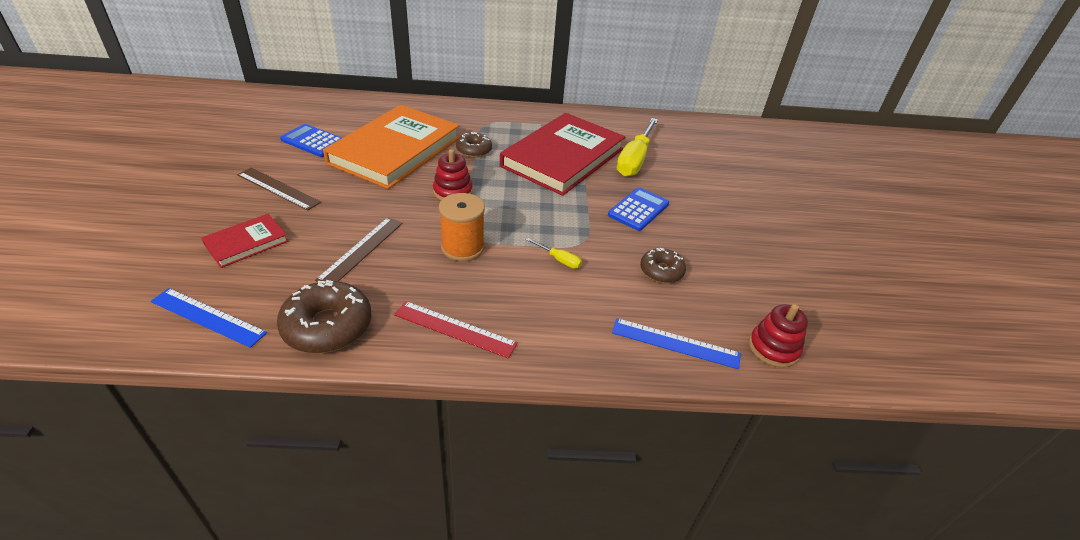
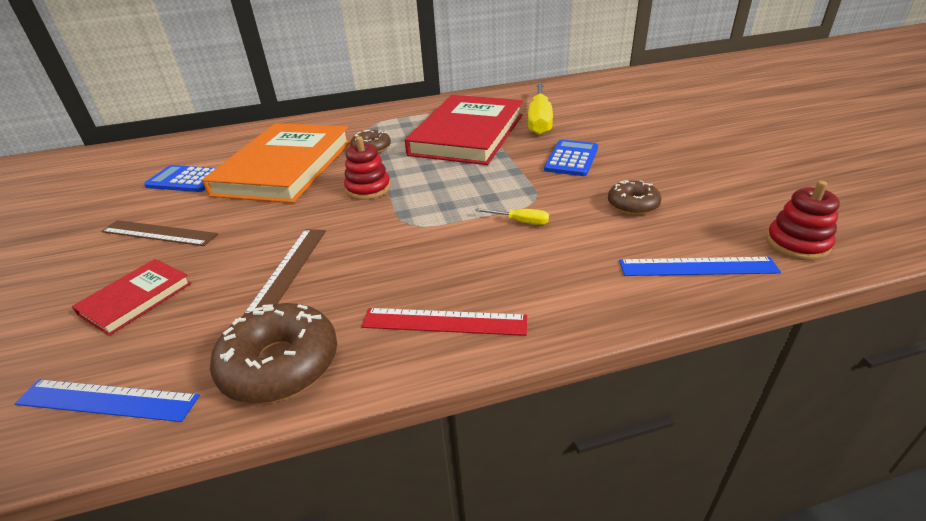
camera: 10 degrees left, 5 degrees down
(462, 247) = (407, 237): orange spool -> none

